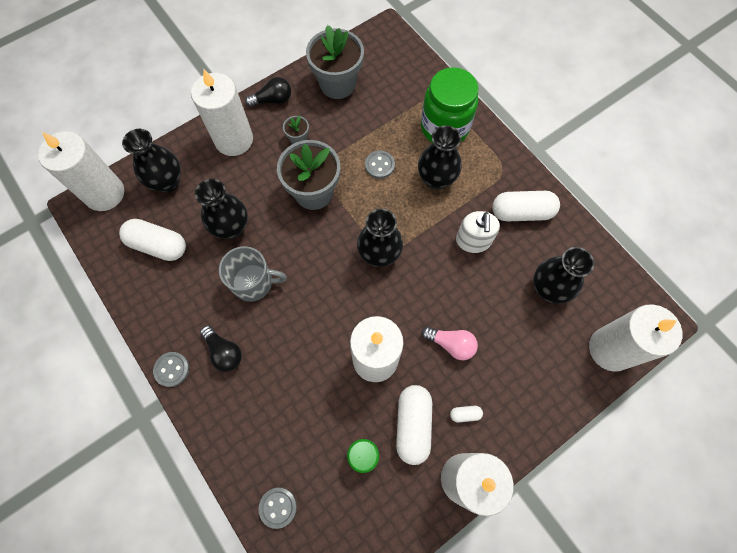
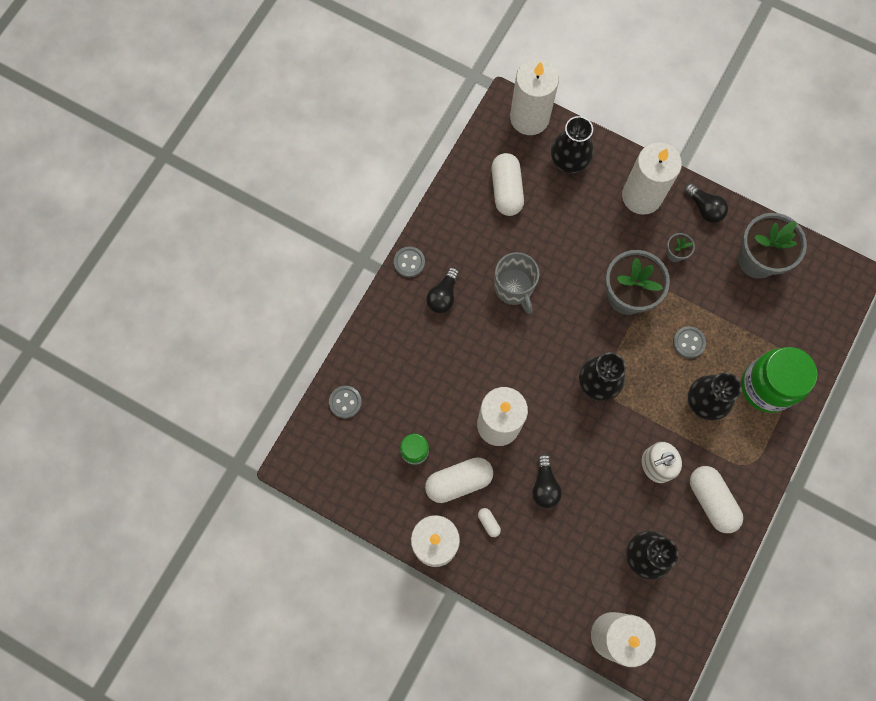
camera: 65 degrees right, 5 degrees up
(231, 227) = (554, 241): black vase -> none
(451, 344) = (544, 485): pink light bulb -> black light bulb

